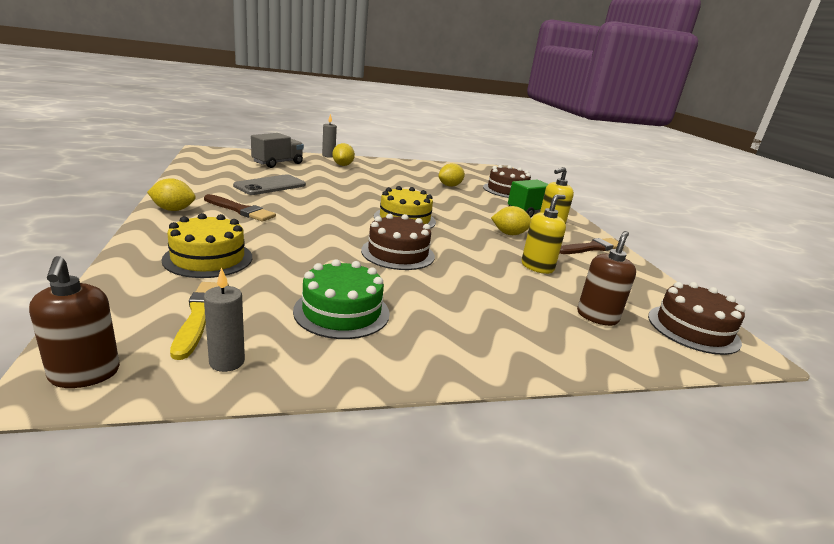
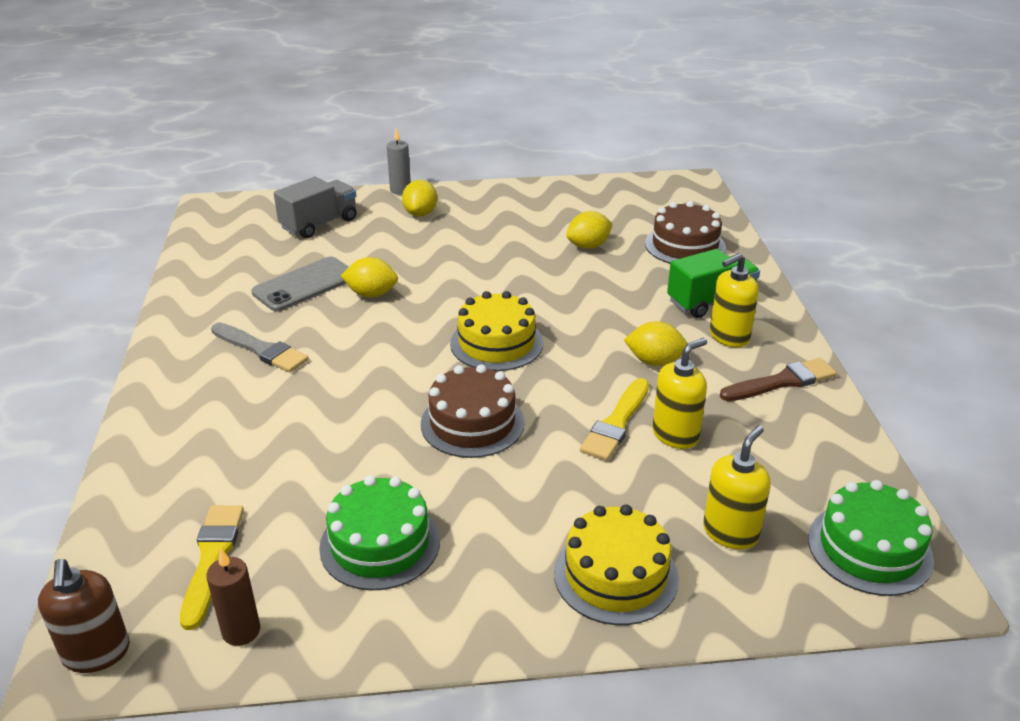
camera: 10 degrees right, 10 degrees up
(173, 210) = (172, 359): yellow lemon -> yellow lemon (371, 294)
(208, 258) = (219, 456): yellow cake -> yellow cake (615, 575)
(227, 362) = (241, 631): grey candle -> brown candle
(241, 210) = (261, 350): brown brush -> grey brush
(496, 259) = (616, 423): none -> yellow brush
(597, 316) = (730, 532): brown soap dispenser -> yellow soap dispenser
(693, 329) = (869, 549): brown cake -> green cake

